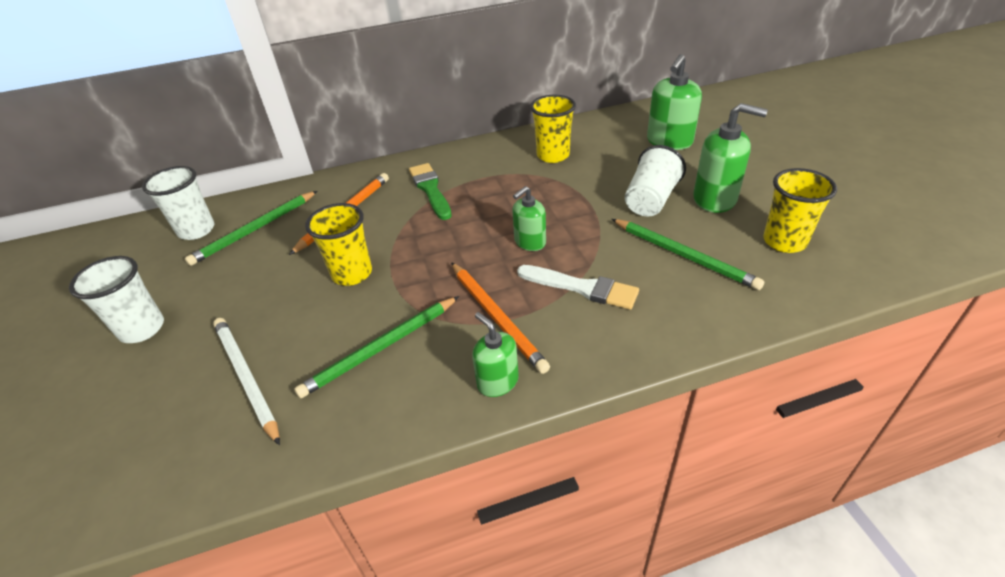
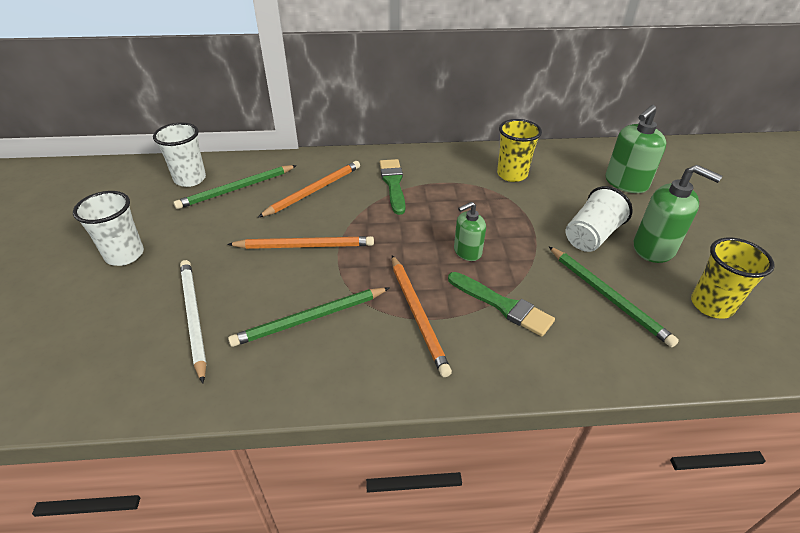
camera: 10 degrees right, 0 degrees up
(352, 274) = (305, 246): yellow cup -> orange pencil
(497, 381) = (401, 374): green soap dispenser -> none
(582, 288) = (502, 305): white brush -> green brush

